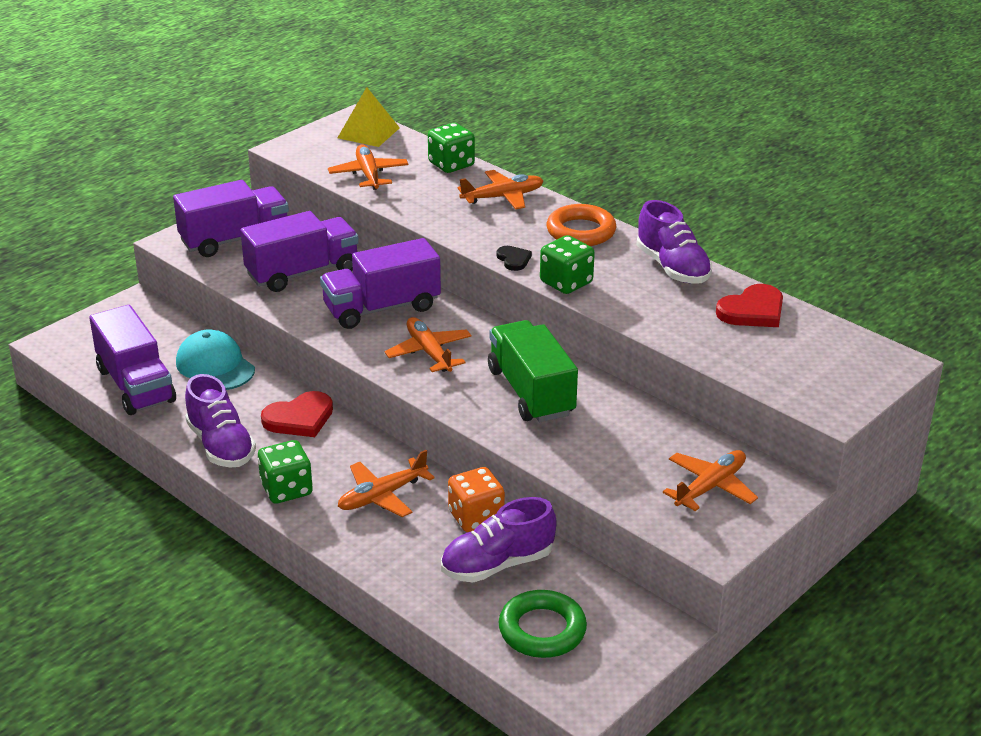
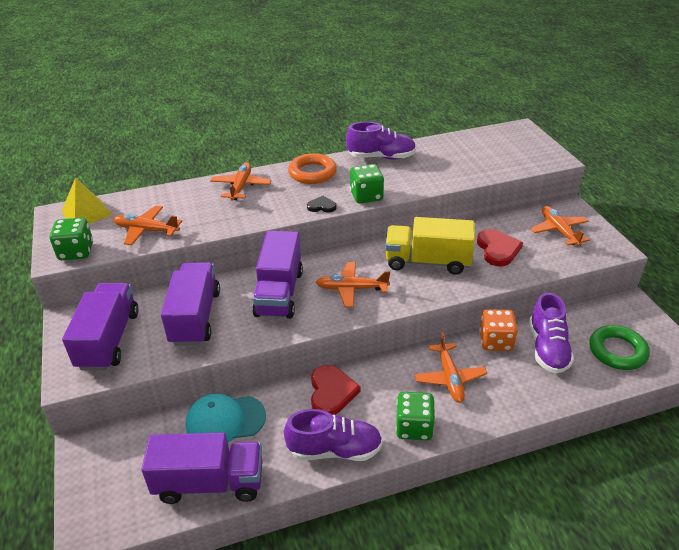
camera: 60 degrees left, 5 degrees up
(451, 164) = (176, 193): green dice -> green dice (76, 252)
(531, 392) = (427, 261): green truck -> yellow truck
(752, 311) = (445, 149): red heart -> red heart (497, 249)

